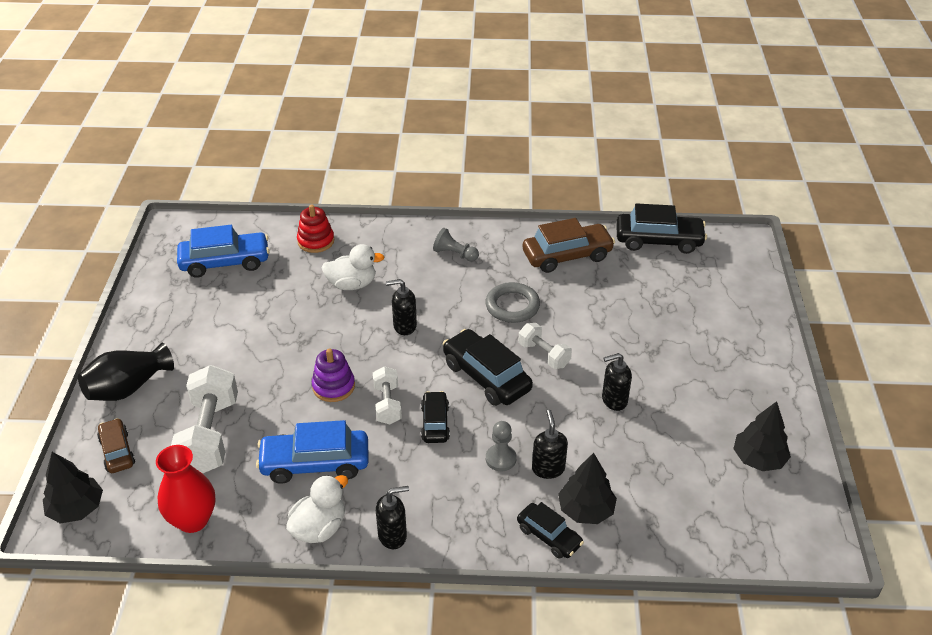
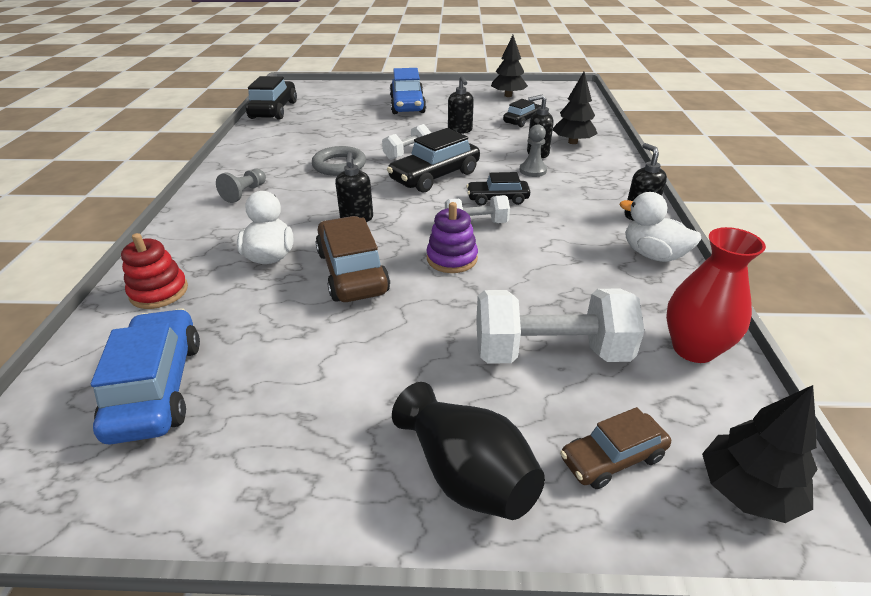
camera: 90 degrees left, 5 degrees down
(315, 463) = (570, 263): blue car -> blue car (407, 105)
(549, 536) = (603, 154): black car -> black car (522, 120)
(567, 256) = (276, 142): brown car -> brown car (352, 272)

